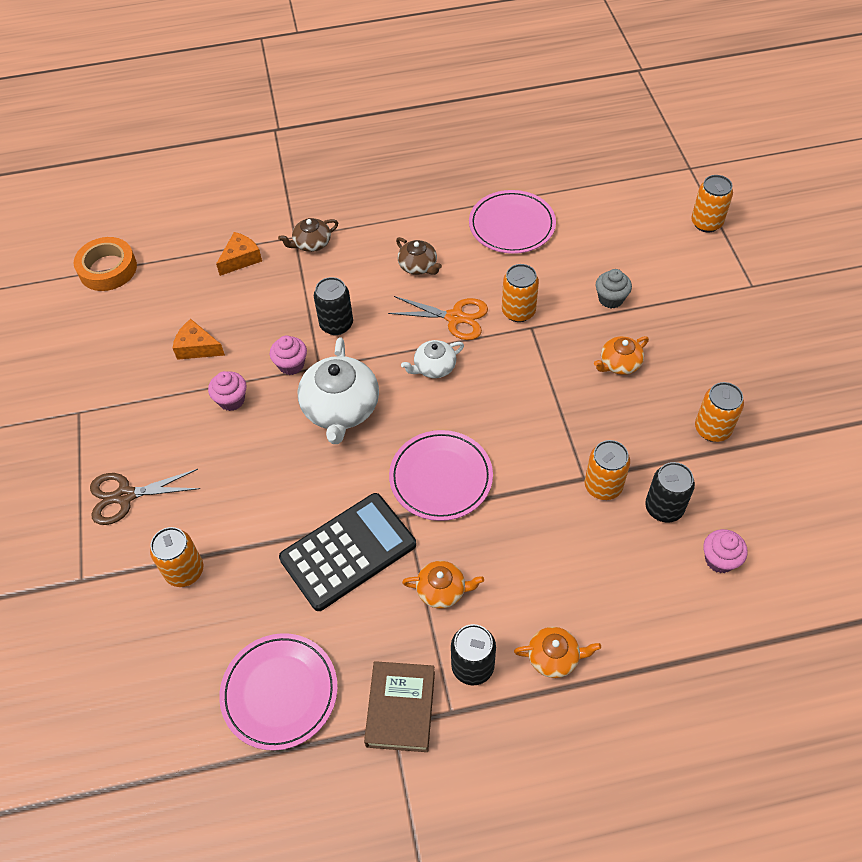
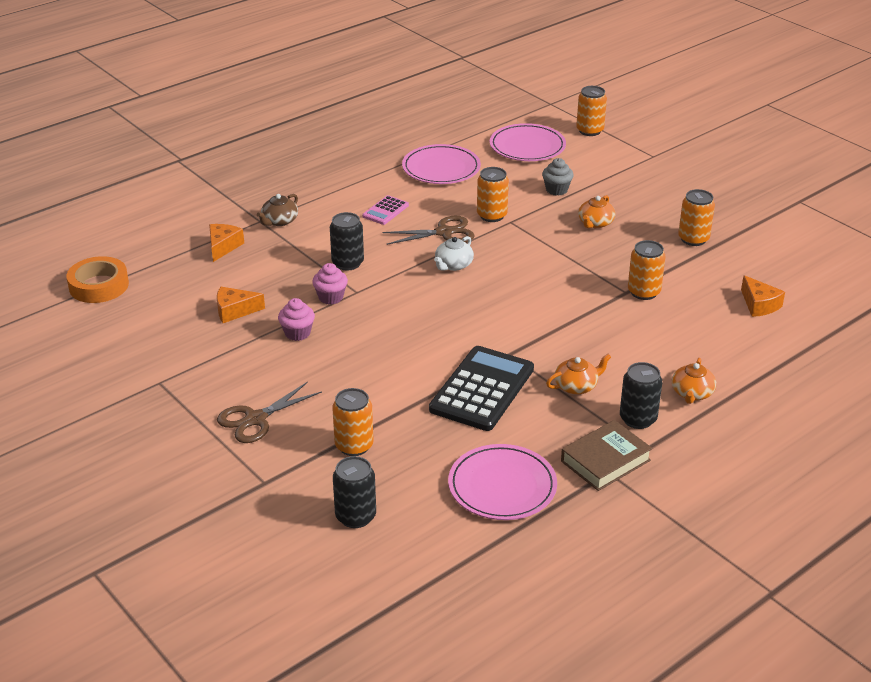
camera: 30 degrees left, 20 degrees down
(340, 408) = (398, 310): white teapot -> none
(400, 708) = (605, 460): brown book -> brown book turned 75 degrees clockwise
(418, 266) = (385, 211): brown teapot -> pink calculator
(441, 477) = (517, 325): pink plate -> pink plate (527, 146)
(455, 318) = (444, 232): orange scissors -> brown scissors
(554, 657) = (692, 393): orange teapot -> orange teapot turned 135 degrees clockwise
(664, 508) = (697, 290): black can -> black can (355, 516)
(719, 560) = (759, 305): pink cupcake -> orange cheese

